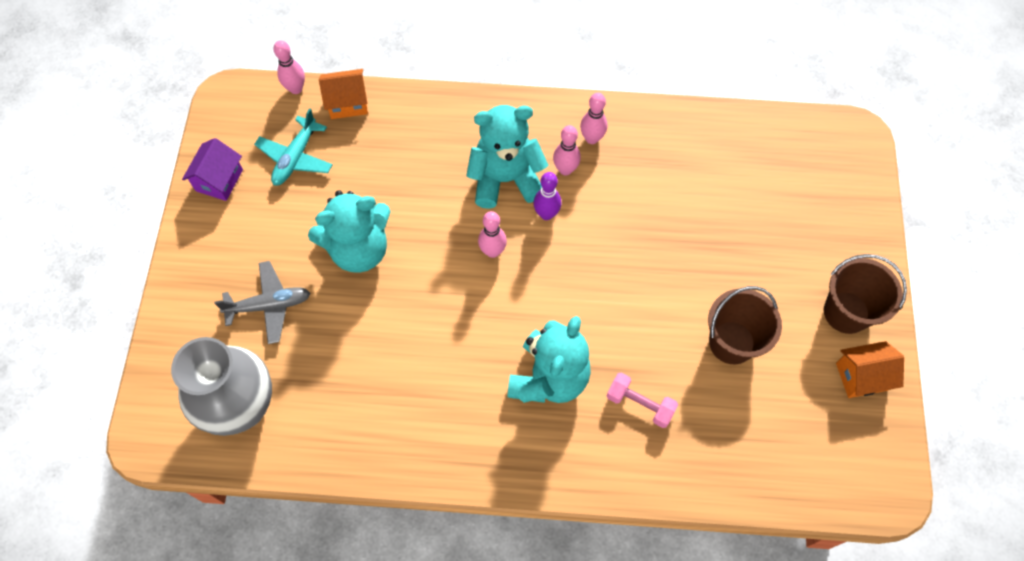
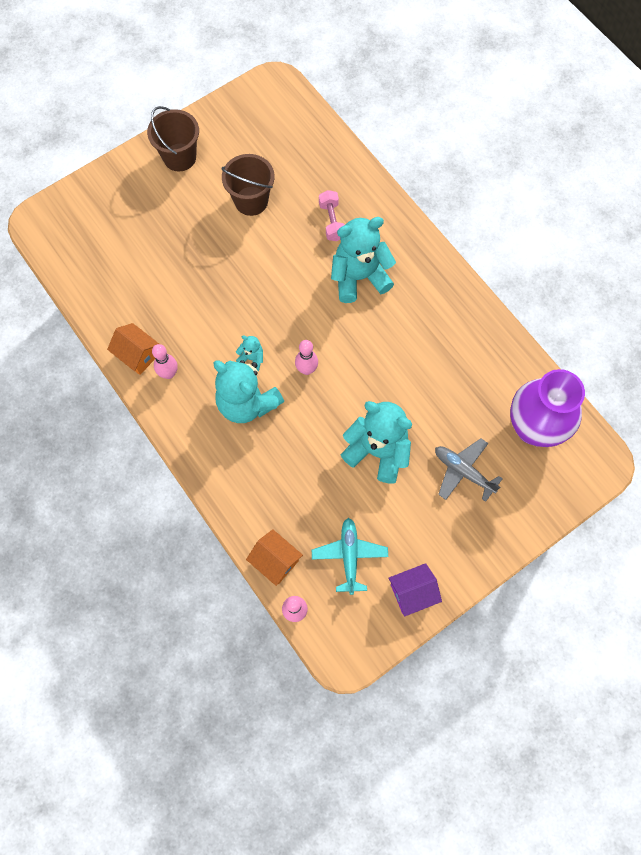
camera: 130 degrees left, 5 degrees up
(242, 407) = (534, 427): grey vase -> purple vase
(295, 157) = (349, 556): turquoise plane -> turquoise plane turned 75 degrees counterclockwise
(546, 214) = (252, 358): purple bowling pin -> turquoise teddy bear
(565, 169) = (208, 372): pink bowling pin -> none
(861, 376) = (216, 128): orange house -> orange house (137, 355)

